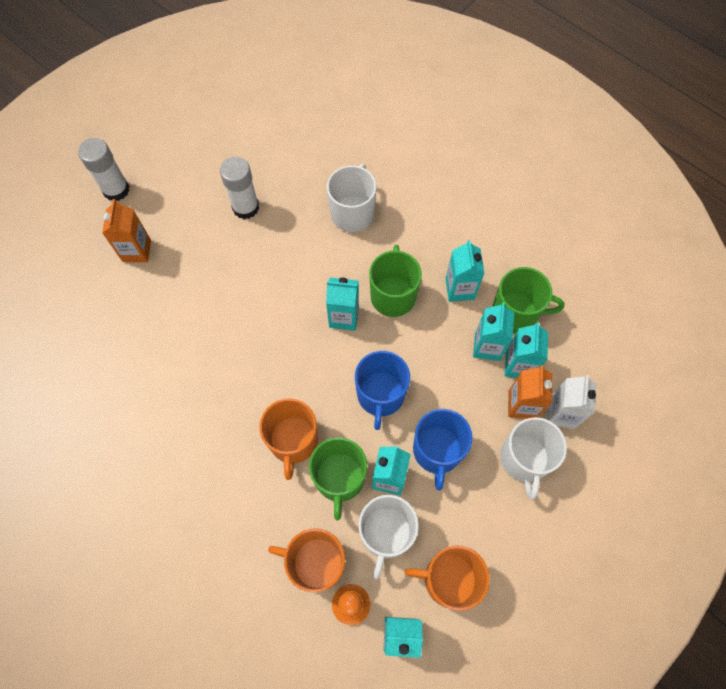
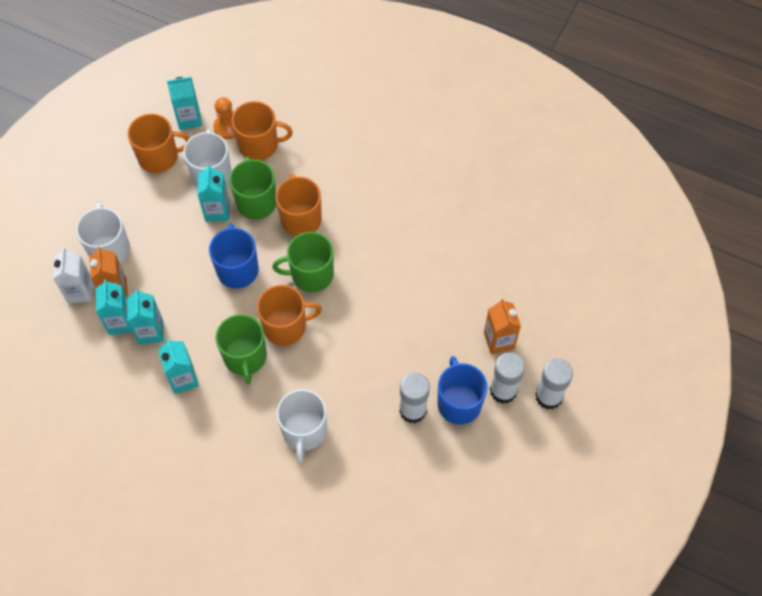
camera: 165 degrees right, 5 degrees down
(155, 204) = (503, 390): none -> white glue stick
(344, 317) = (286, 326): turquoise carton -> orange mug
(437, 451) = (182, 238): blue mug -> blue mug (459, 402)
(516, 313) = (127, 368): green mug -> green mug (311, 274)

